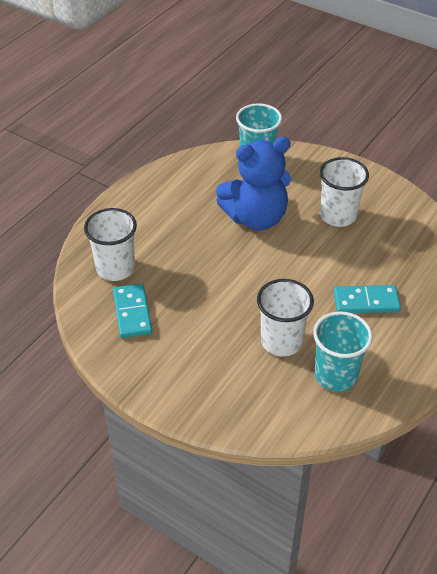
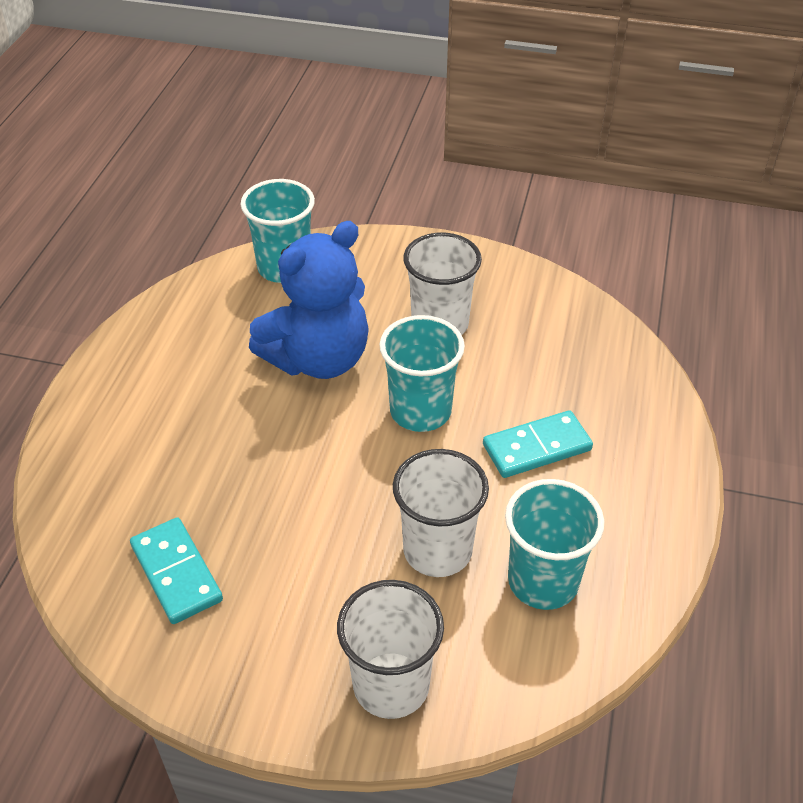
camera: 20 degrees left, 0 degrees up
(115, 268) = (120, 503): white cup -> white cup (391, 685)
(304, 263) = (420, 411): none -> turquoise cup

